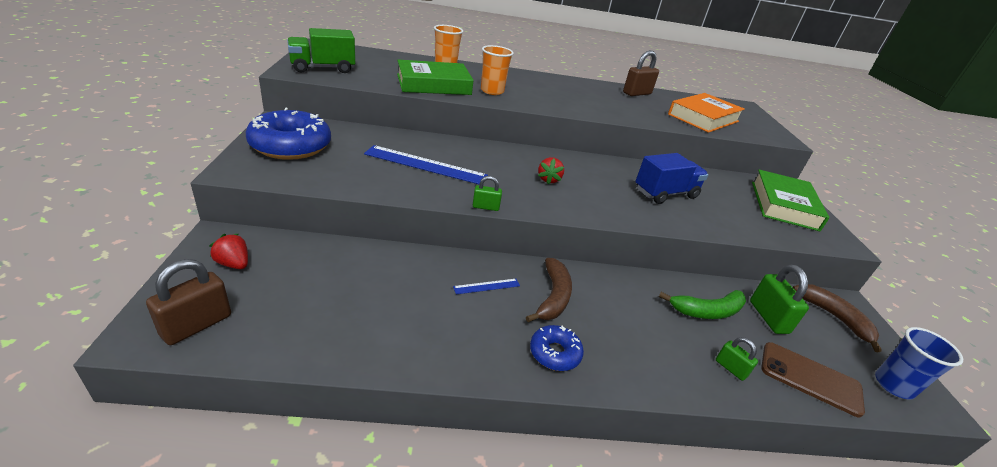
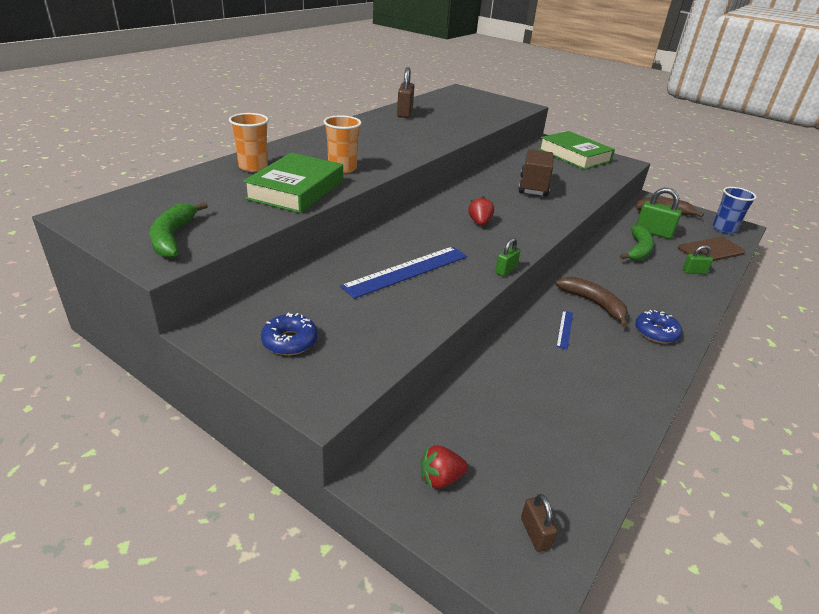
camera: 50 degrees left, 0 degrees up
(196, 325) = (535, 533): brown padlock -> brown padlock, size x0.57
(291, 146) = (290, 341): blue donut -> blue donut, size x0.52
(323, 68) = (173, 237): green truck -> green banana
(548, 179) = (479, 222): red strawberry -> red strawberry turned 135 degrees counterclockwise
(665, 193) = (533, 186): blue truck -> brown truck
(703, 118) = (472, 113): orange book -> none

